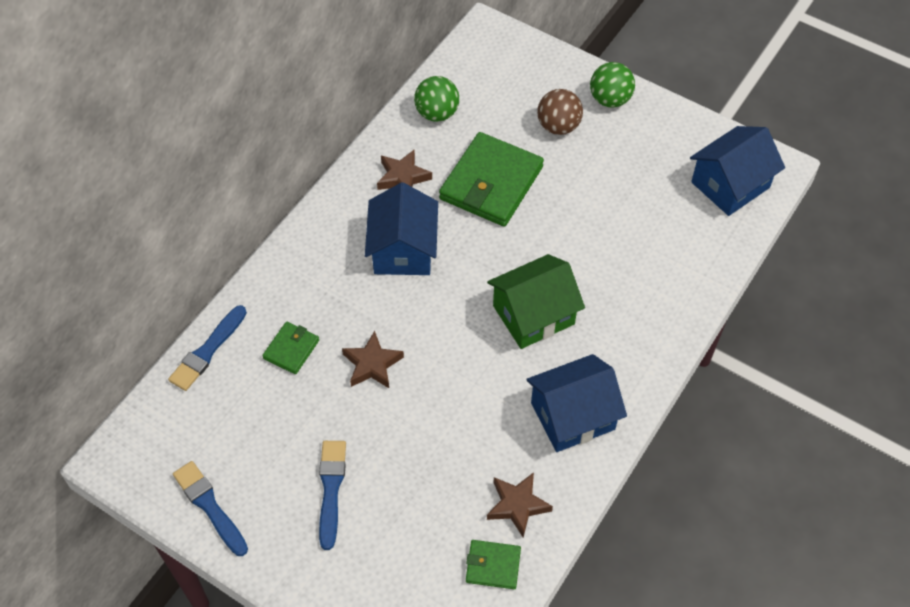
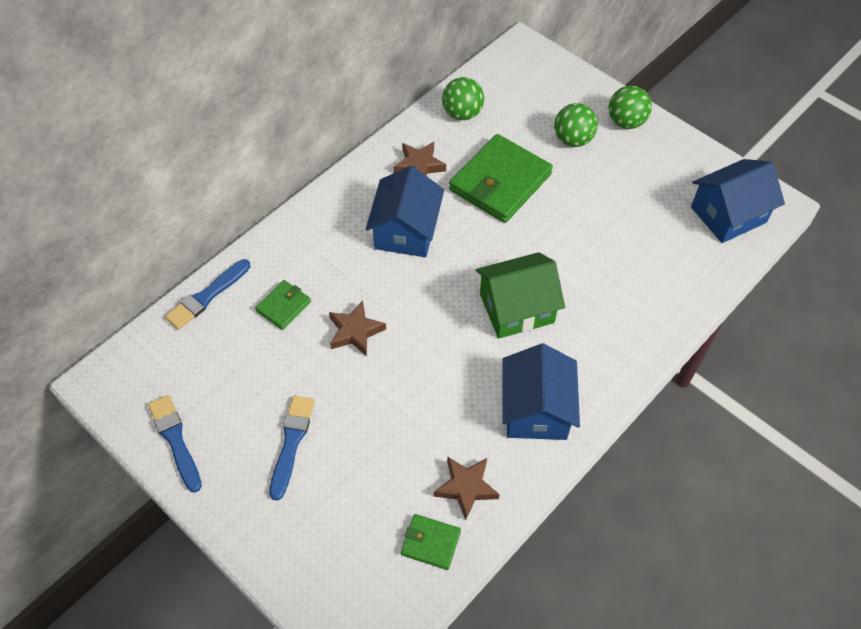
camera: 10 degrees right, 0 degrees up
(558, 126) = (573, 140): brown ball -> green ball
(572, 416) = (536, 410): blue house -> blue house turned 75 degrees counterclockwise

